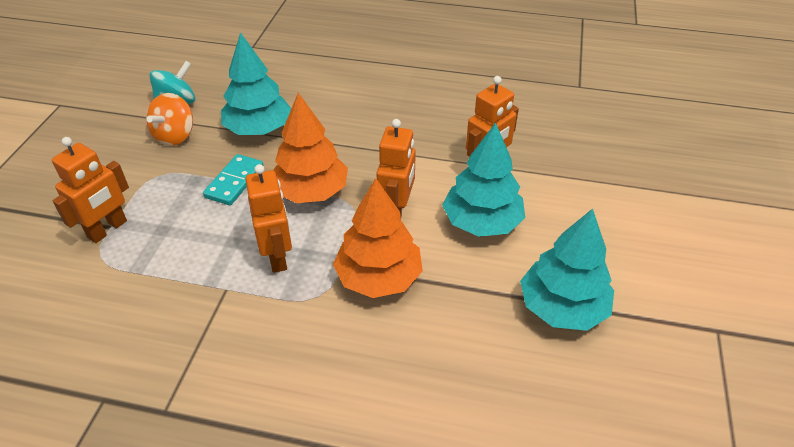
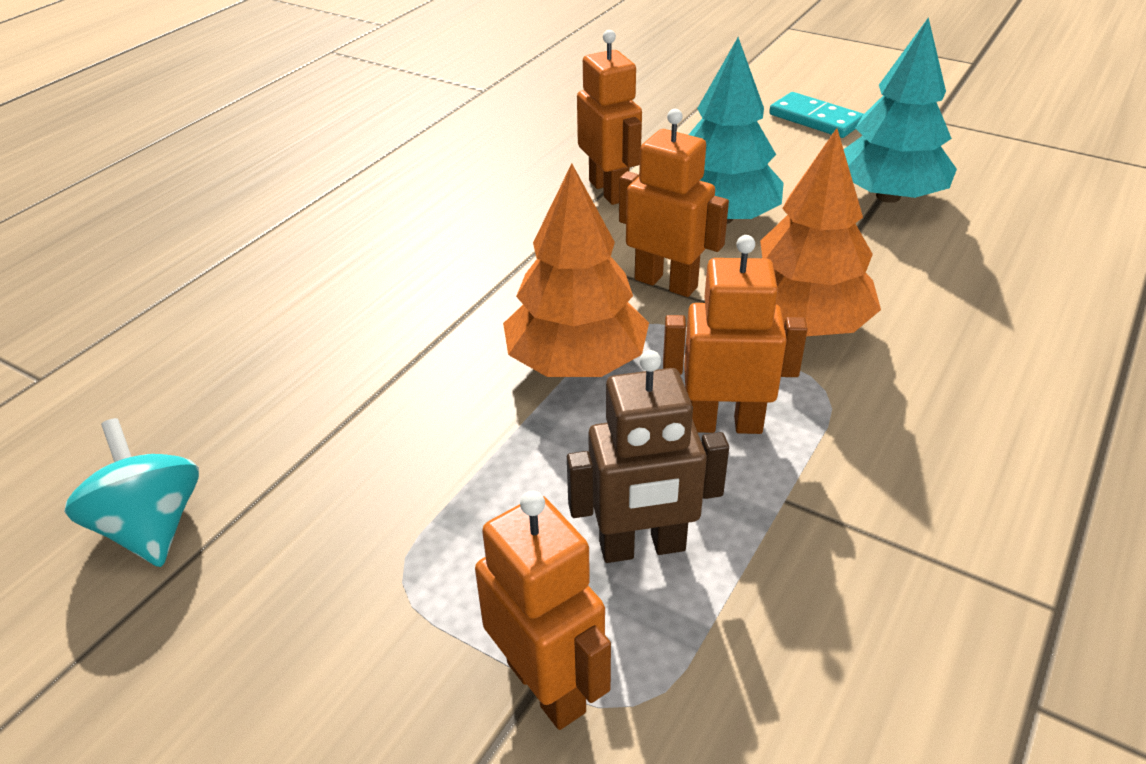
camera: 70 degrees left, 5 degrees down
(175, 136) = (276, 539): orange spinning top -> none
(185, 242) = (642, 547): none -> brown robot
(234, 182) = (495, 457): turquoise domino -> turquoise domino (815, 119)
(259, 129) = (350, 404): turquoise tree -> none

